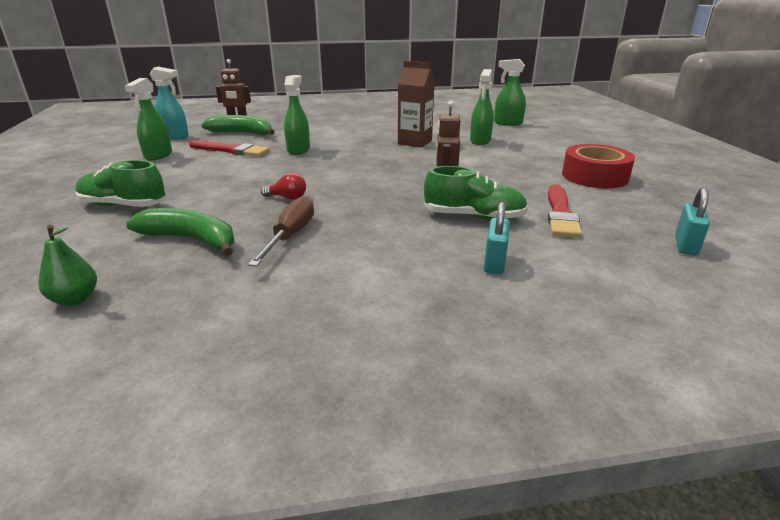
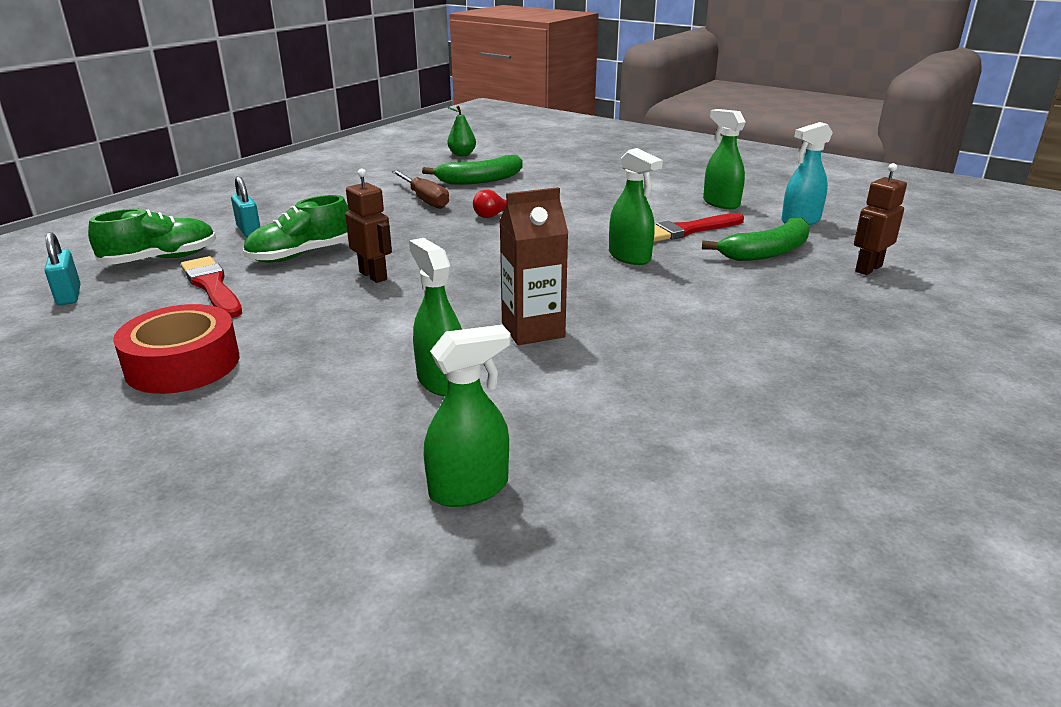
camera: 135 degrees right, 0 degrees up
(123, 206) = (585, 176): green shoe -> green shoe (161, 259)

